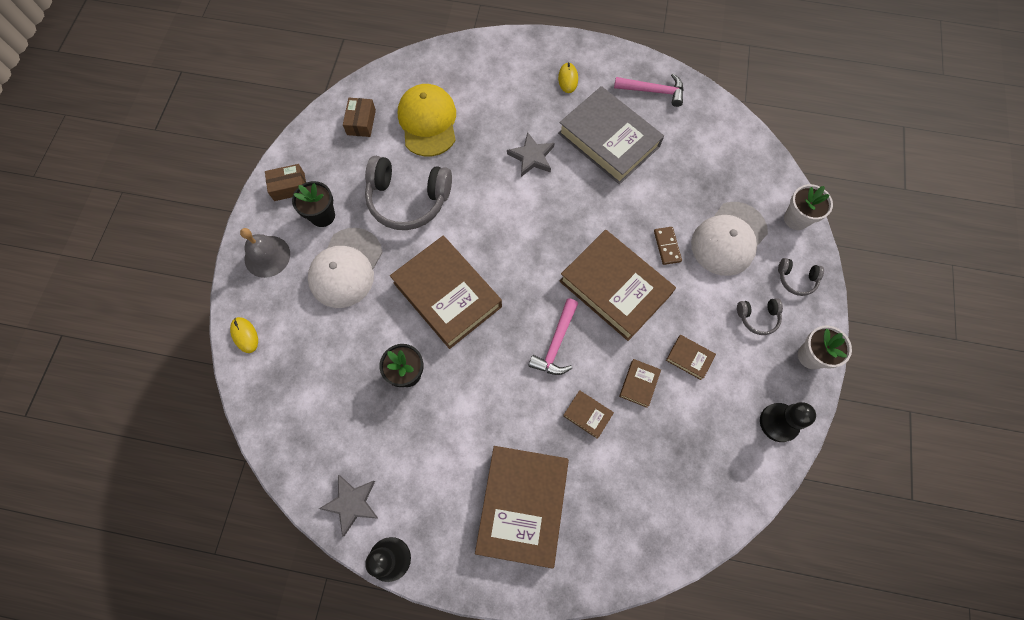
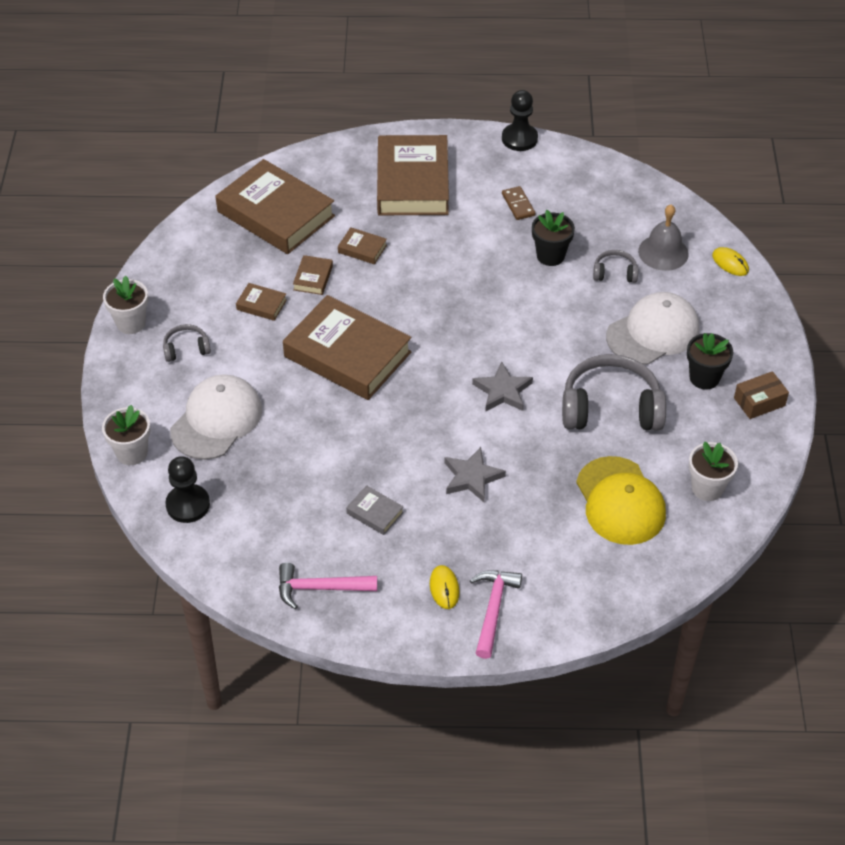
camera: 170 degrees right, 20 degrees down
(267, 256) = (746, 331): grey bell -> grey bell (663, 252)
(346, 268) = (653, 332): white cap -> white cap turned 45 degrees clockwise
(351, 503) = (567, 165): grey star -> grey star (503, 391)
(361, 122) = (707, 488): brown box -> white flower pot
(447, 294) = (532, 324): brown book -> brown book (275, 214)
(556, 343) = (404, 298): pink hammer -> pink hammer (493, 609)
(609, 140) = (375, 513): grey book -> grey book, size x0.41
(667, 246) = (290, 402): brown domino -> brown domino (518, 205)
(779, 422) = (170, 267): black pawn -> black pawn (188, 505)
(796, 279) = (139, 390): grey headphones -> grey headphones (614, 273)

